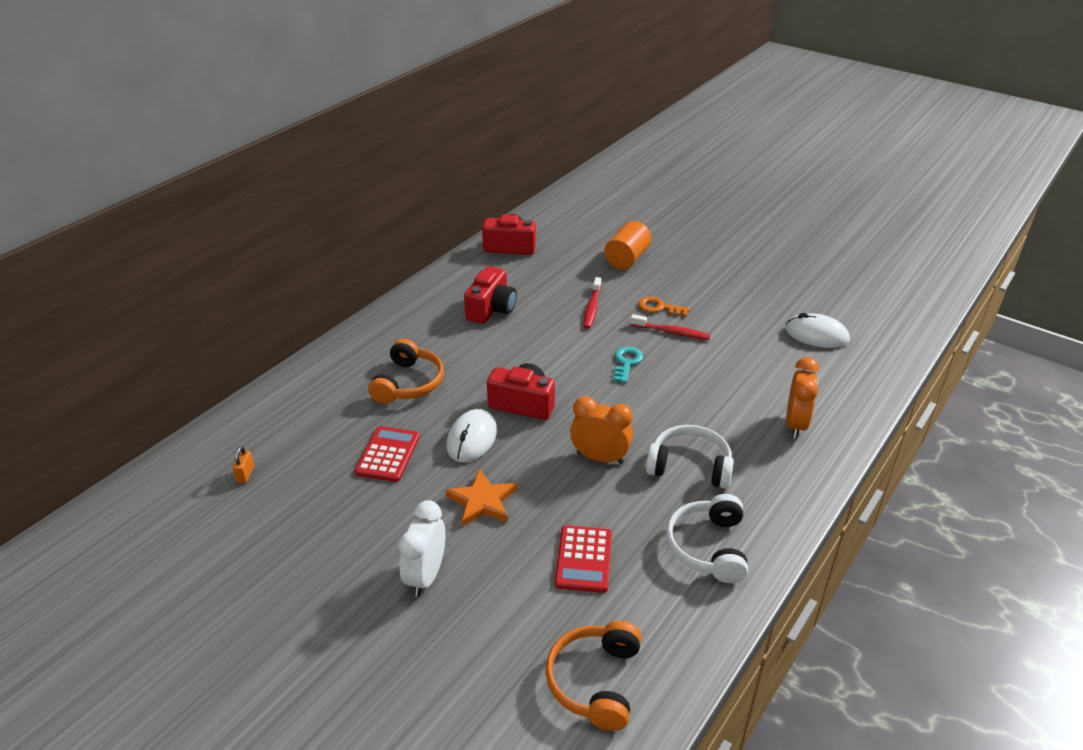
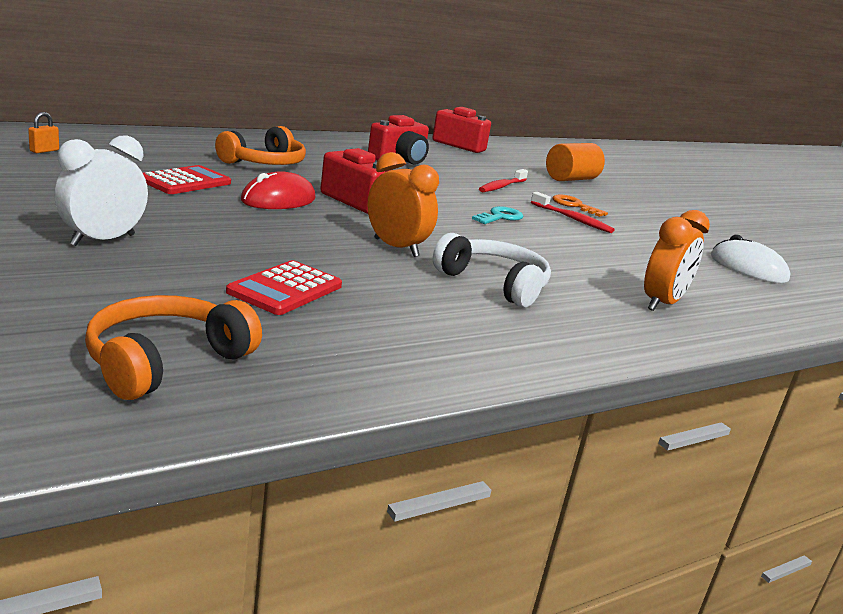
camera: 20 degrees right, 15 degrees down
(472, 438) = (278, 199): white mouse -> red mouse
(482, 501) = (232, 227): orange star -> none
(708, 547) = (448, 333): white headphones -> none

